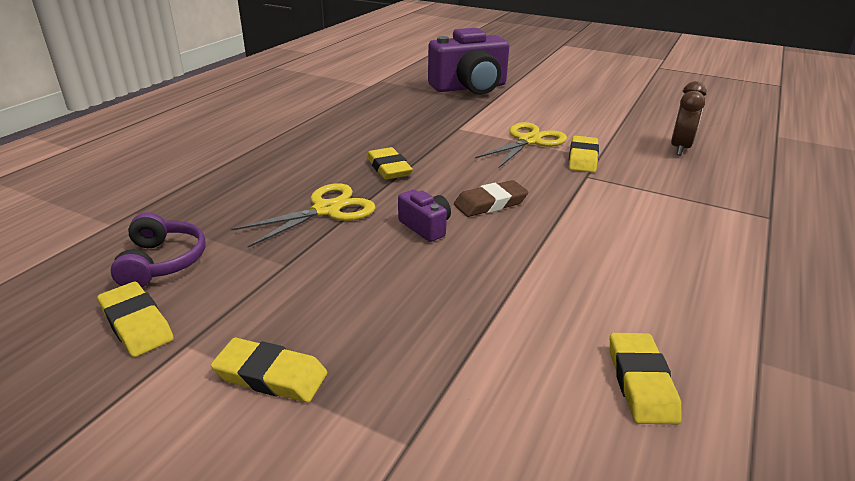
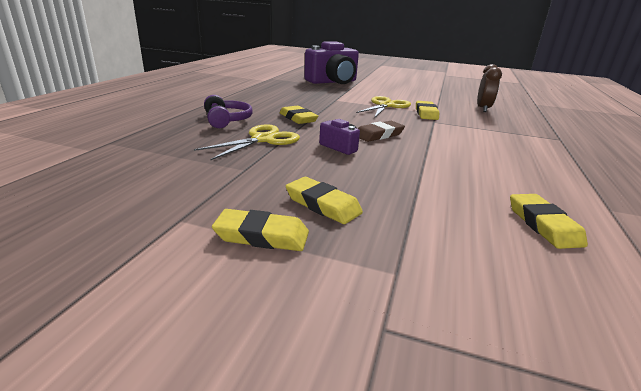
camera: 10 degrees left, 5 degrees down
(136, 324) = (131, 208): yellow eraser -> yellow eraser (322, 205)
(162, 262) = (141, 170): purple headphones -> purple headphones (226, 120)

